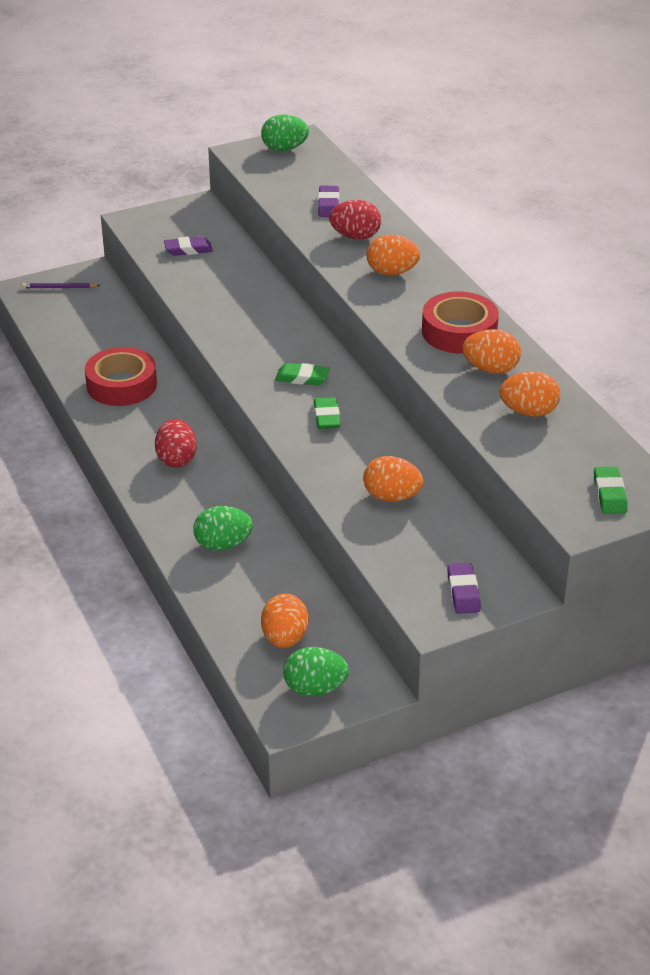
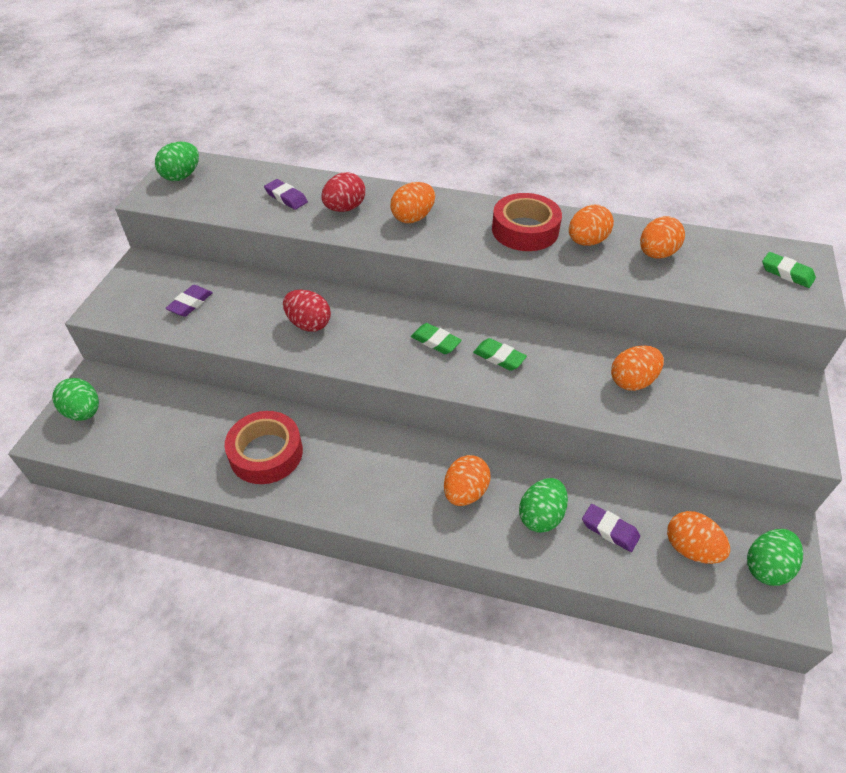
camera: 50 degrees left, 10 degrees up
(59, 288) = (84, 412): purple pencil -> green egg
(176, 459) = (402, 478): red egg -> red egg (309, 324)
(200, 496) = (465, 492): none -> orange egg
(302, 378) = (435, 341): green eraser -> green eraser turned 75 degrees clockwise
(463, 592) = (779, 411): purple eraser -> purple eraser (609, 530)

